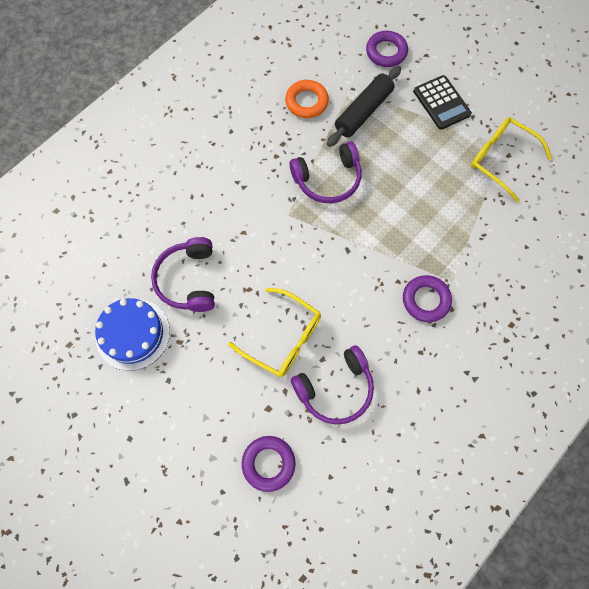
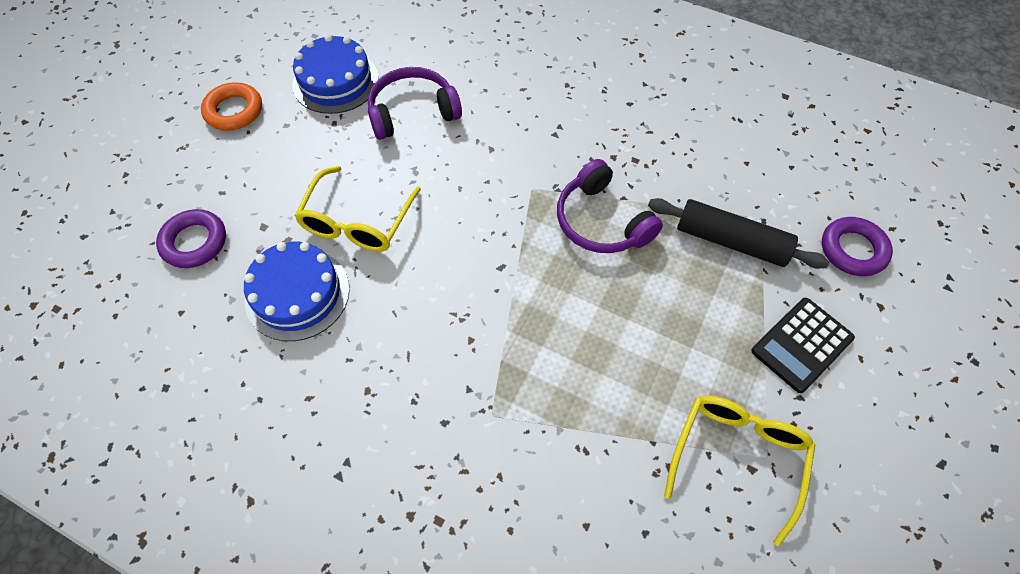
camera: 75 degrees right, 10 degrees down
(306, 102) = (713, 171): orange ring -> orange ring (234, 111)
(335, 389) = (297, 294): purple headphones -> blue cake
(426, 300) = (450, 383): purple ring -> none

